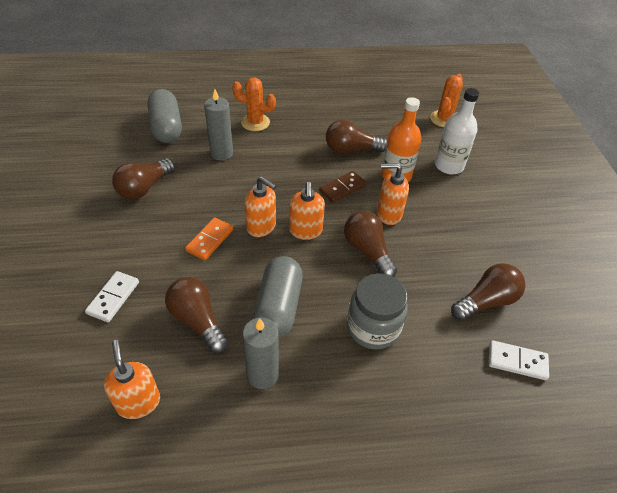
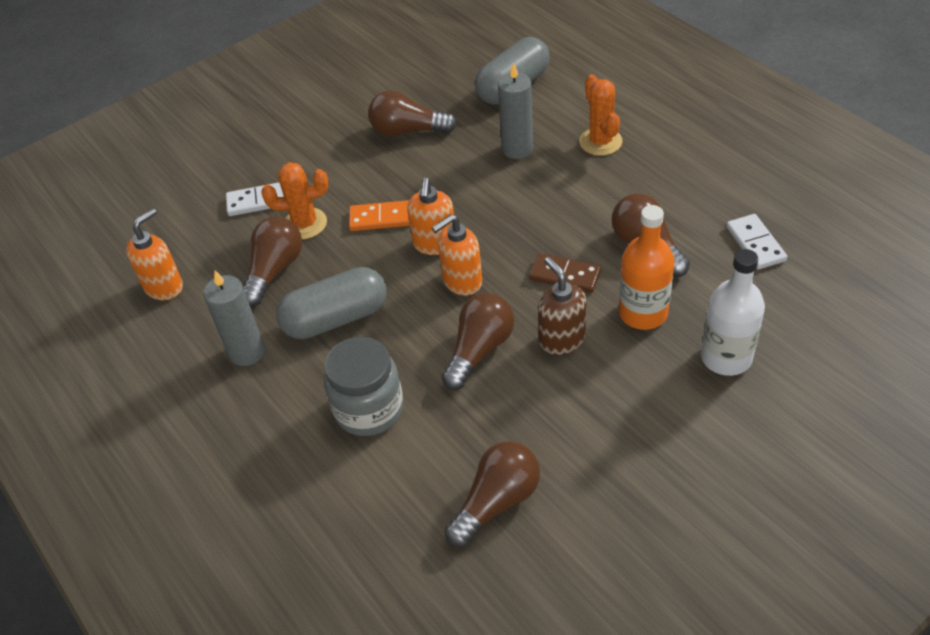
camera: 65 degrees right, 0 degrees up
(388, 214) = (561, 339): orange soap dispenser -> brown soap dispenser
(444, 119) = (831, 306): orange cactus -> orange cactus (305, 224)
(486, 301) = (496, 502): brown light bulb -> brown light bulb turned 75 degrees counterclockwise
(517, 361) = (423, 571): white domino -> white domino (755, 244)

